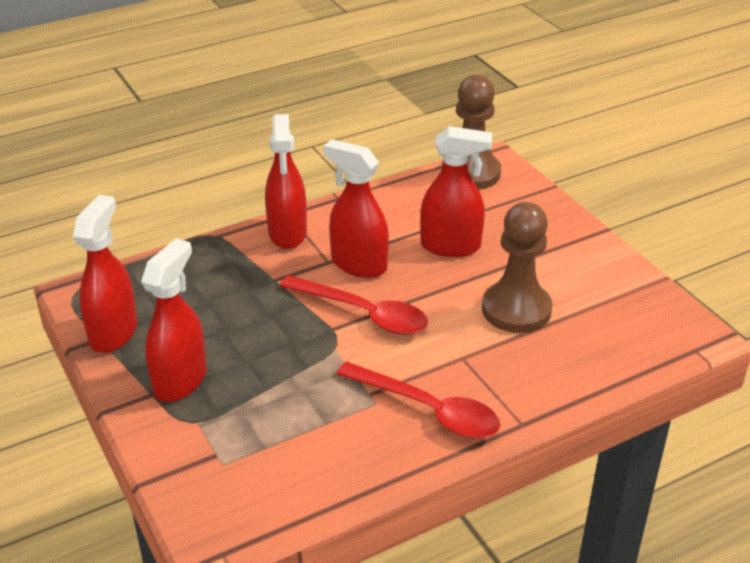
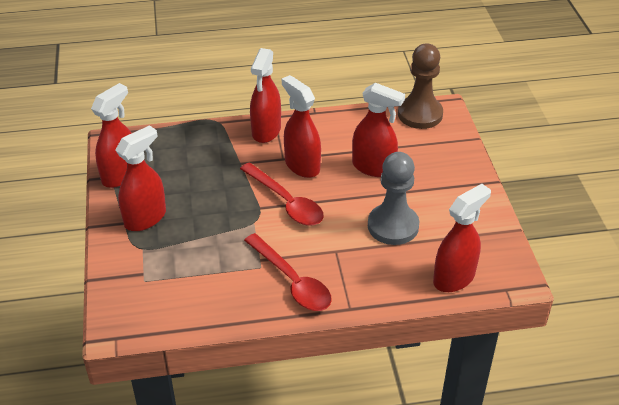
camera: 20 degrees right, 5 degrees up
(516, 309) = (393, 226): brown pawn -> grey pawn
(627, 352) = (454, 278): none -> red spray bottle

